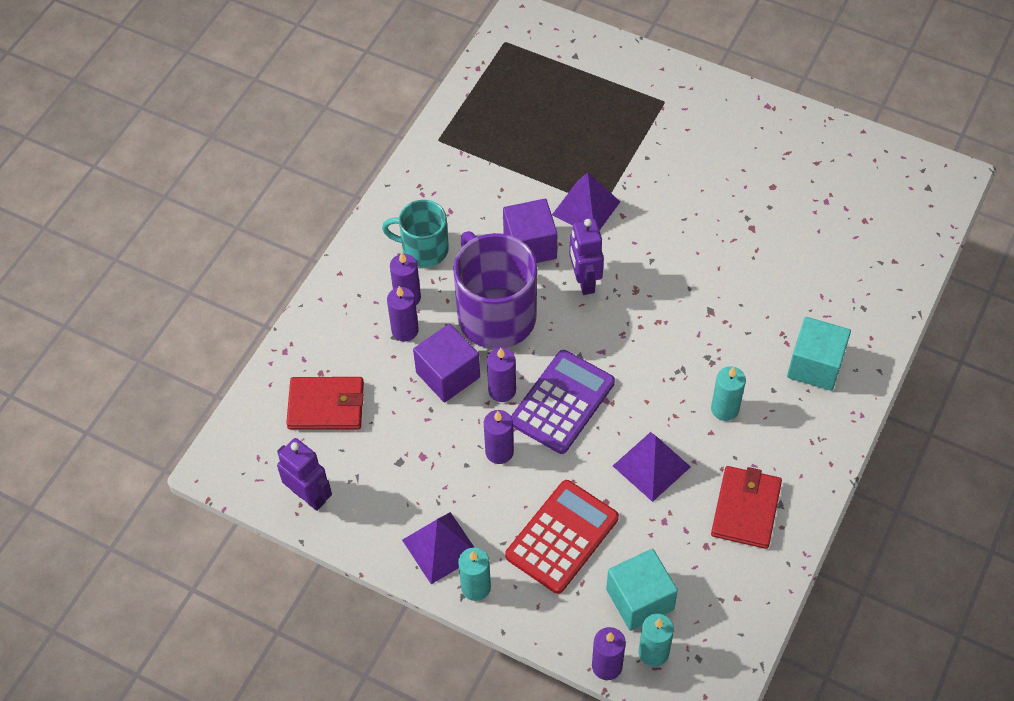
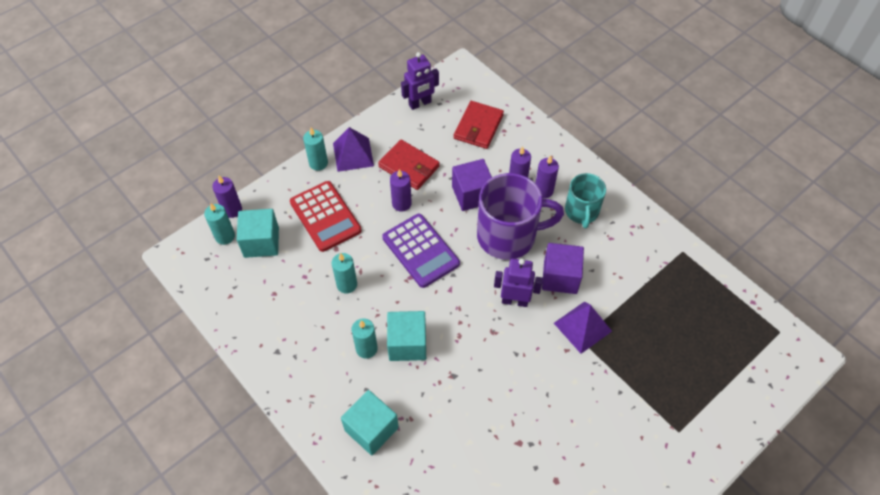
camera: 110 degrees right, 0 degrees up
(423, 249) = (581, 212): turquoise mug -> turquoise mug turned 150 degrees clockwise
(502, 390) = (446, 220): purple candle -> none
(651, 466) = (347, 284): purple pyramid -> turquoise candle
(696, 369) = (407, 344): none -> turquoise cube
(746, 509) = (285, 328): red wallet -> red wallet (409, 167)

